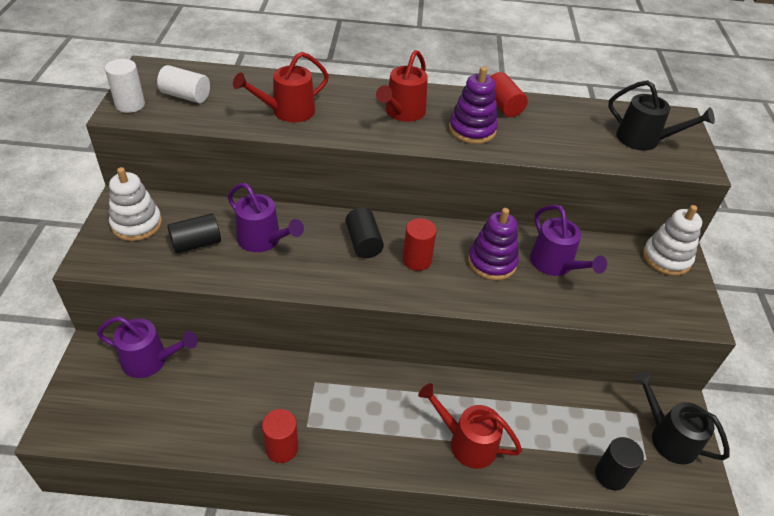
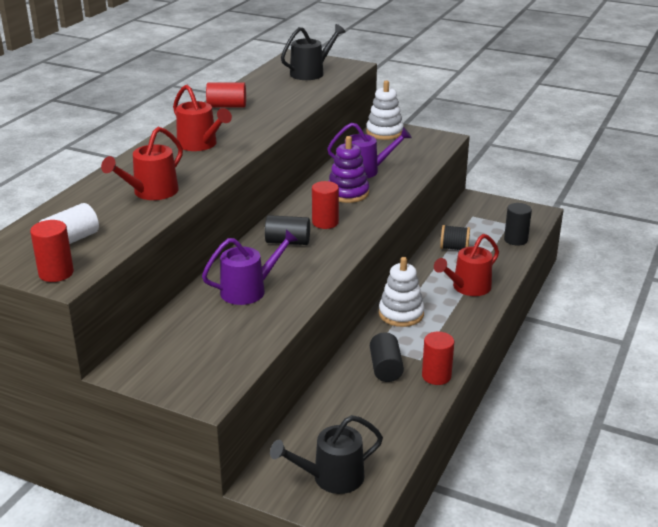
camera: 65 degrees left, 15 degrees down
(130, 105) = (56, 273): white cylinder -> red cylinder
(137, 224) = (170, 362): white stacking toy -> white stacking toy (401, 314)
(150, 360) = (299, 442): purple watering can -> none
(196, 243) = (227, 328): black cylinder -> black cylinder (385, 368)
(287, 112) = (151, 193): red watering can -> red watering can turned 45 degrees clockwise
(472, 130) = (249, 124): purple stacking toy -> none
(546, 409) = (454, 248): none -> black spool
(668, 437) = (496, 211): black watering can -> black watering can (331, 478)

